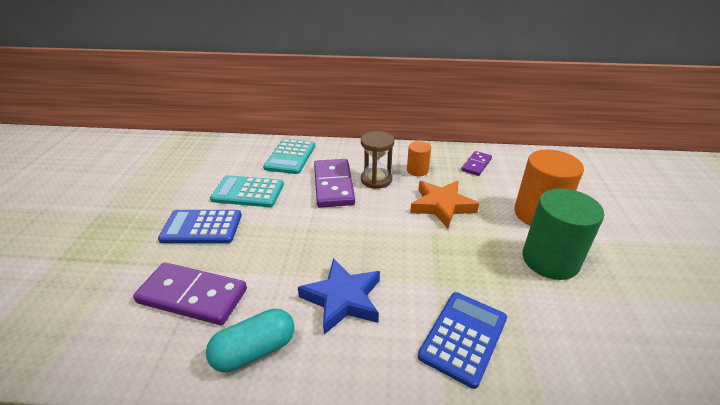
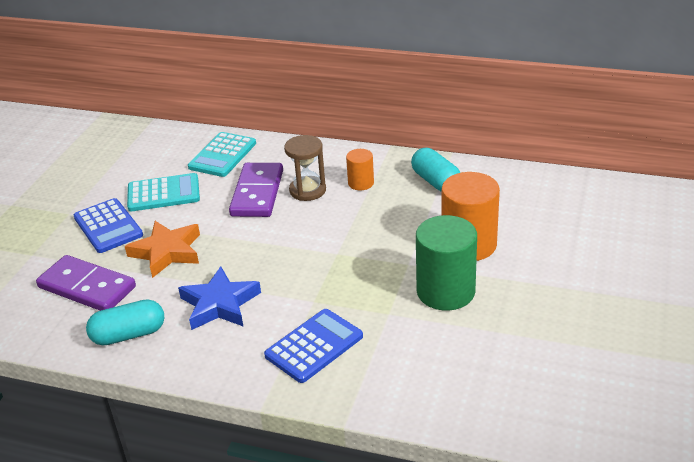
camera: 15 degrees right, 0 degrees up
(201, 227) = (108, 226): blue calculator -> blue calculator turned 135 degrees counterclockwise
(248, 192) = (163, 193): turquoise calculator -> turquoise calculator turned 150 degrees clockwise
(441, 206) = (365, 226): orange star -> orange star (167, 252)
(476, 165) = (435, 181): purple domino -> turquoise capsule

